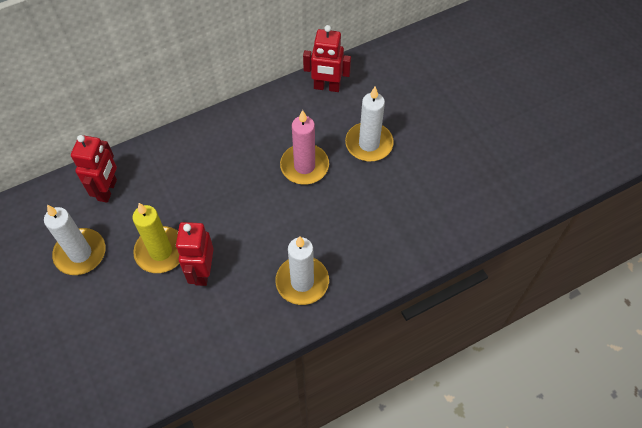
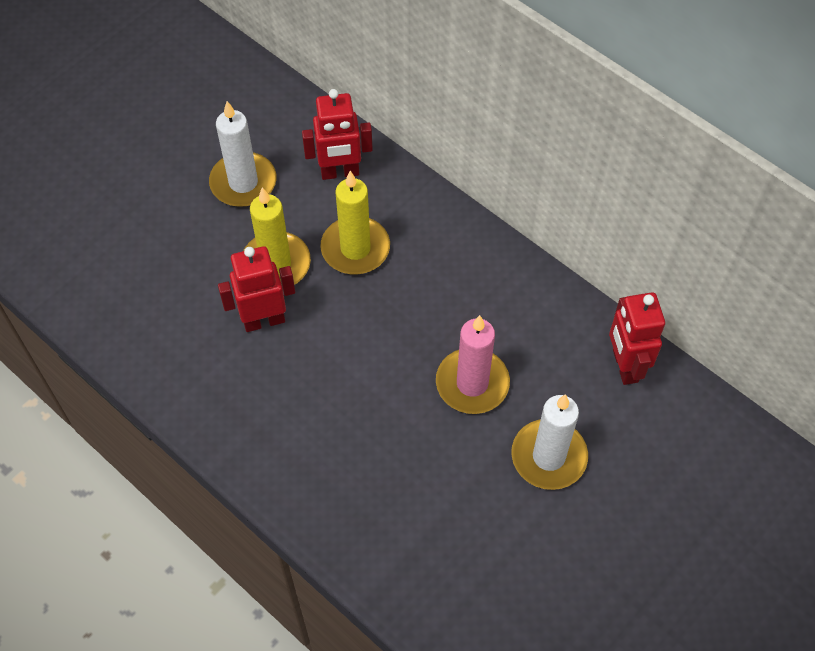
camera: 70 degrees right, 0 degrees up
(174, 199) = (355, 248): none -> yellow candle
(302, 282) = (290, 442): white candle -> none

